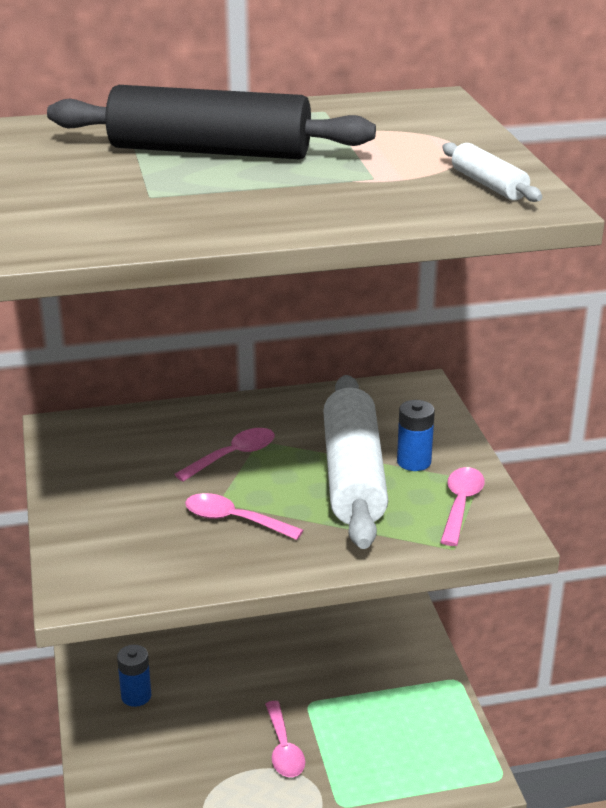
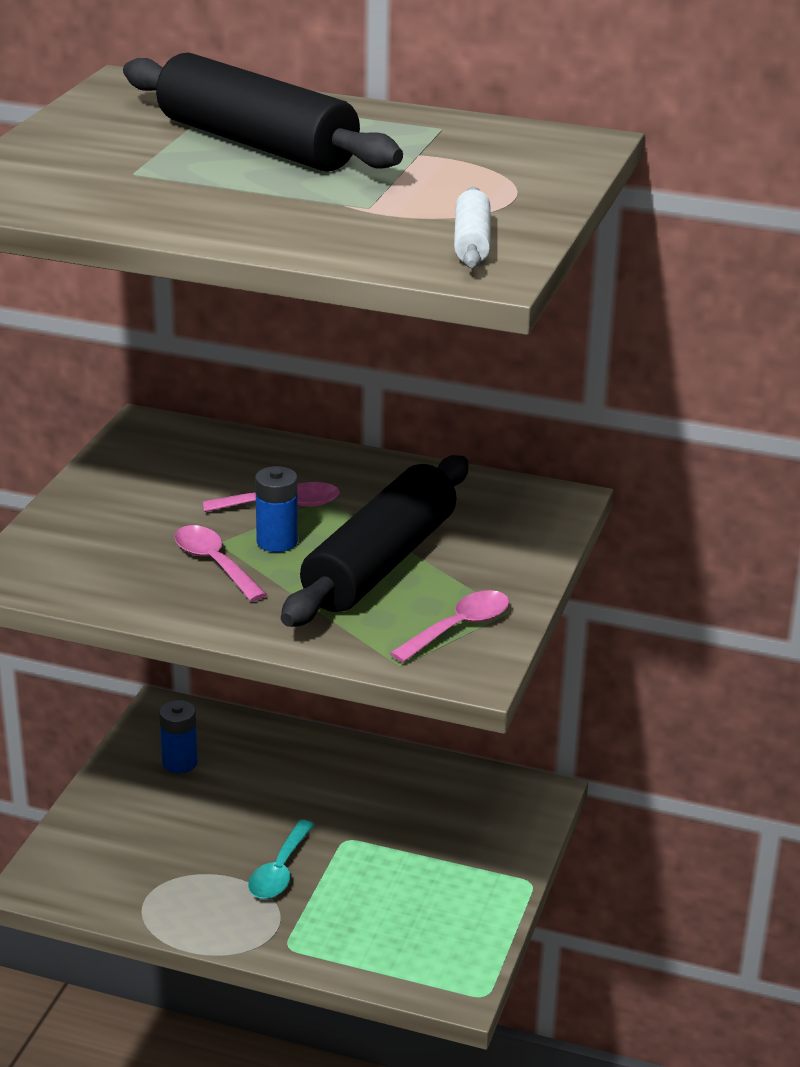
camera: 30 degrees right, 0 degrees up
(284, 749) = (279, 871): pink spoon -> turquoise spoon
(353, 476) = (380, 563): white rolling pin -> black rolling pin
(414, 462) = (460, 571): blue battery -> blue battery (277, 542)

